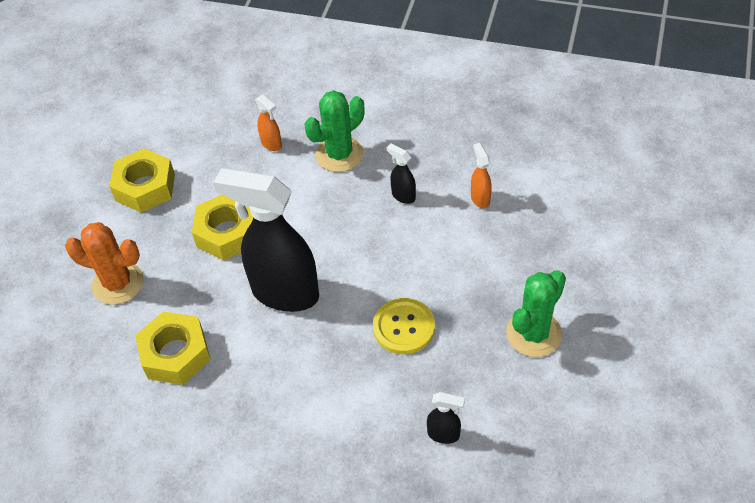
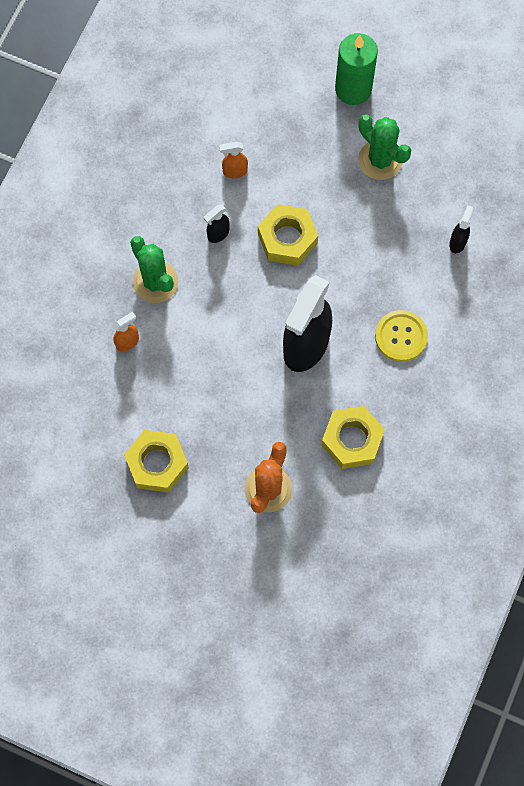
camera: 85 degrees left, 20 degrees up
(227, 233) = (229, 390): yellow nut -> yellow nut (287, 238)
(404, 327) = (357, 255): yellow button -> yellow button (401, 336)
(619, 293) = (353, 89): none -> green candle

